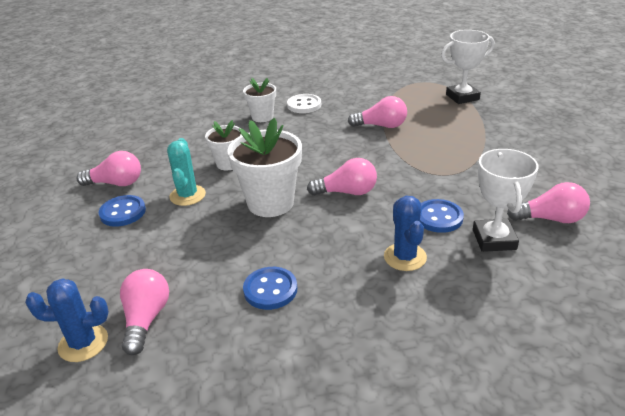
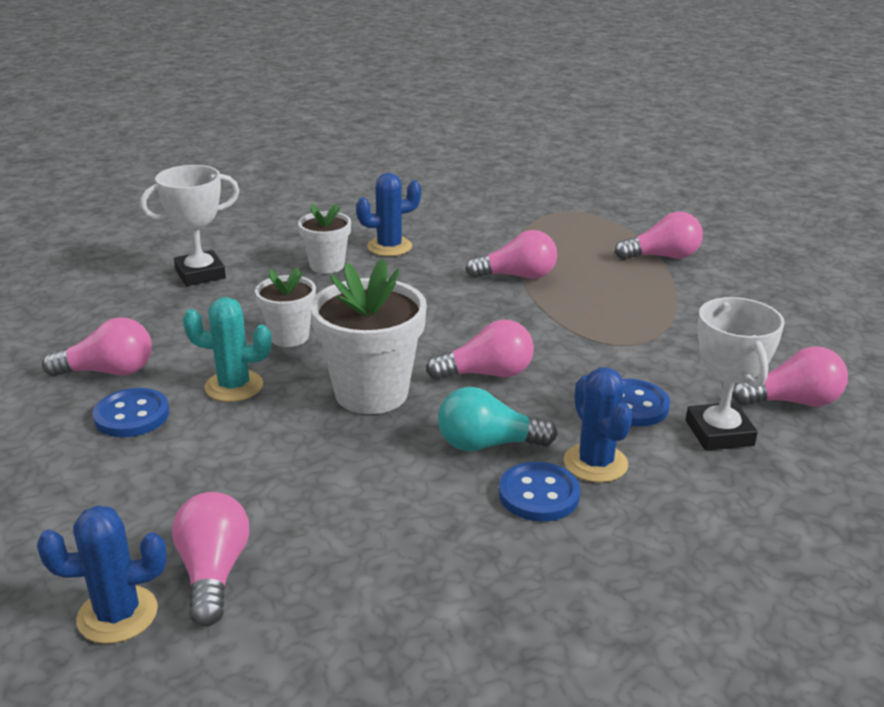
camera: 10 degrees left, 5 degrees down
(187, 195) = (234, 386): turquoise cactus -> turquoise cactus turned 75 degrees counterclockwise
(270, 290) = (402, 519): blue button -> blue button (538, 494)
(304, 105) = (389, 247): white button -> blue cactus
(336, 241) = (487, 444): none -> turquoise light bulb
(462, 97) = (630, 233): white trophy -> white trophy (200, 274)
(481, 114) = (662, 256): none -> pink light bulb

